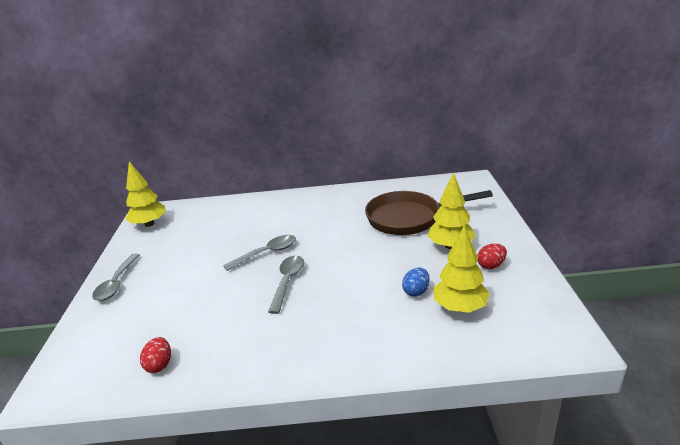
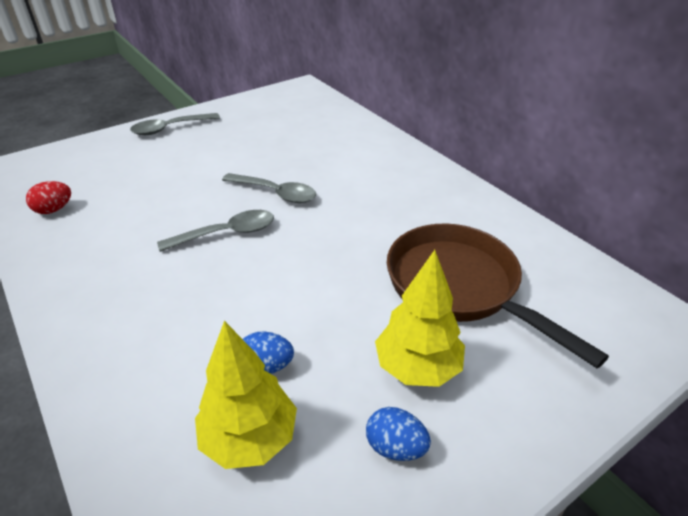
camera: 55 degrees right, 10 degrees up
(149, 224) = (279, 98): yellow tree -> none
(491, 265) = (395, 447): red egg -> blue egg

